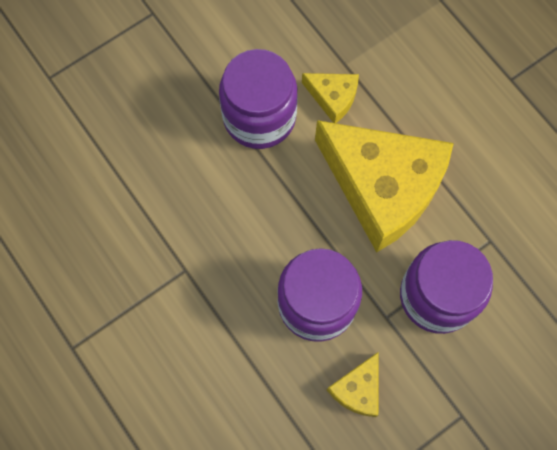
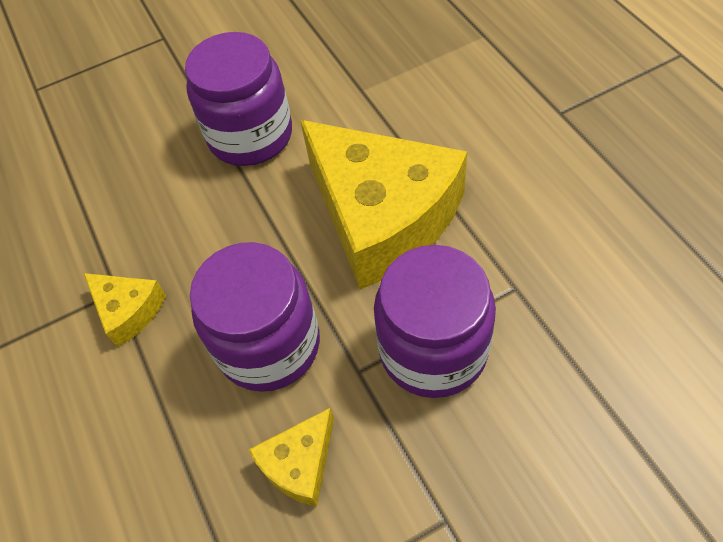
camera: 15 degrees right, 15 degrees down
(333, 98) = (340, 121): yellow cheese -> yellow cheese (128, 311)

